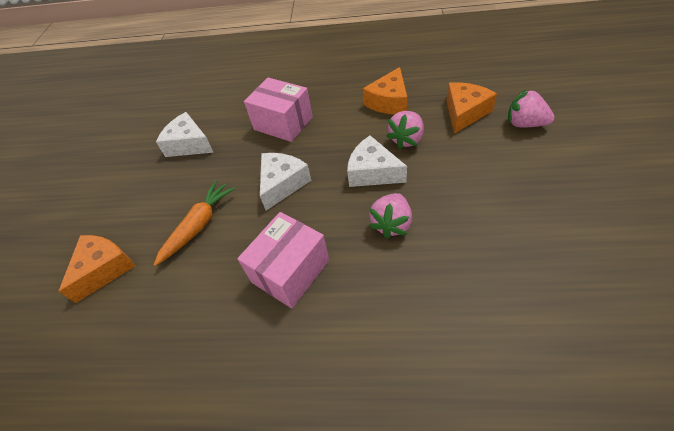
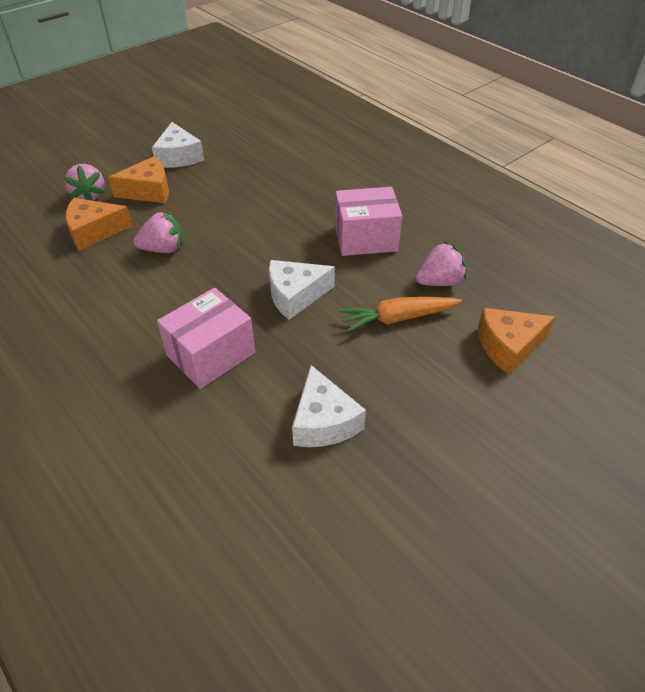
camera: 140 degrees left, 5 degrees down
(283, 123) = (211, 354): pink box -> pink box turned 60 degrees clockwise
(372, 172) = (225, 249): white cheese -> white cheese (179, 156)
(389, 102) = (108, 288): orange cheese -> orange cheese (148, 191)
(392, 224) = (270, 214): pink strawberry -> pink strawberry (439, 282)

